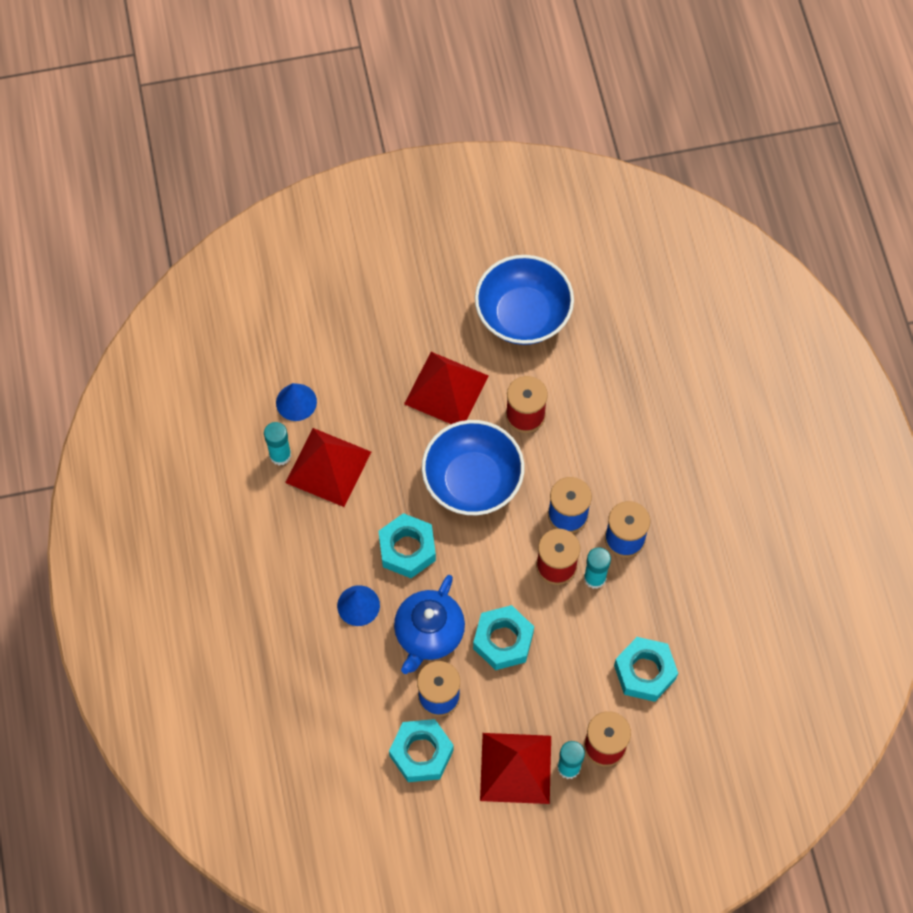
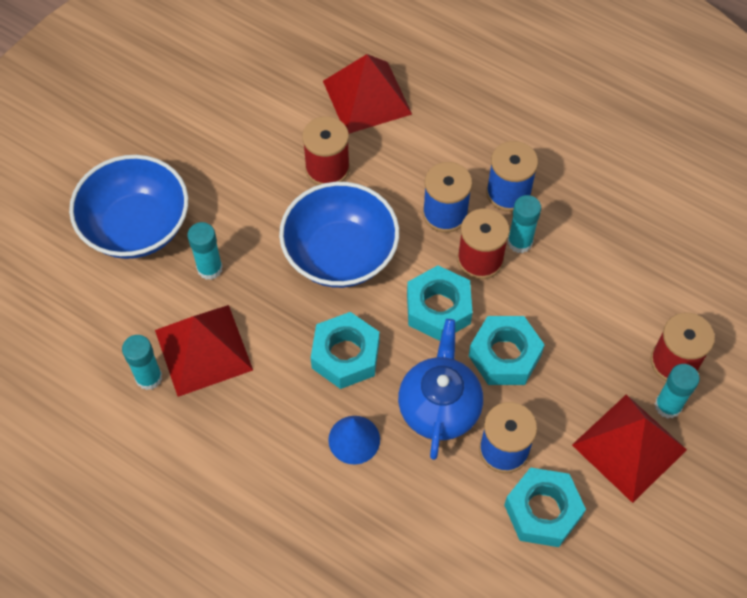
camera: 45 degrees left, 5 degrees down
(296, 402) = (117, 322): blue cone -> none
(384, 417) = (209, 268): none -> turquoise glue stick
(429, 634) = (439, 407): blue teapot -> blue teapot turned 150 degrees counterclockwise
(446, 389) = (240, 203): red pyramid -> red pyramid (366, 97)
(523, 315) = (242, 97): blue bowl -> blue bowl (136, 226)
(644, 672) = (637, 277): turquoise nut -> turquoise nut (438, 309)

